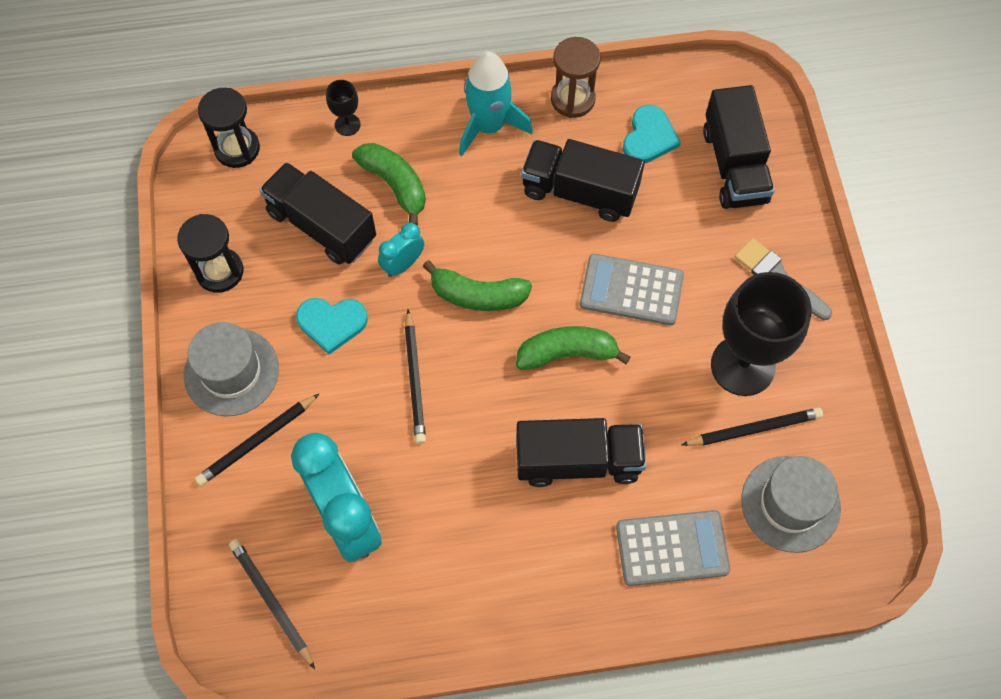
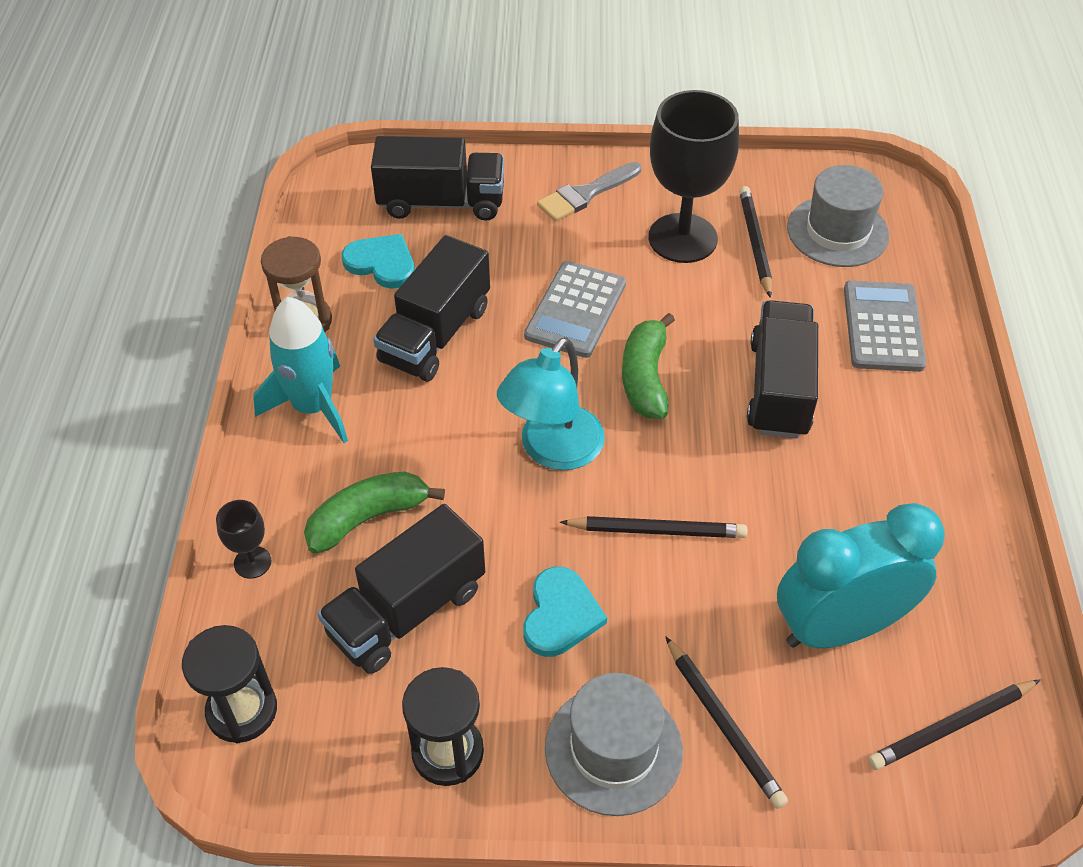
camera: 80 degrees left, 15 degrees down
(403, 264) = (490, 523): turquoise clock -> none
(478, 295) = (552, 450): green banana -> turquoise lamp

